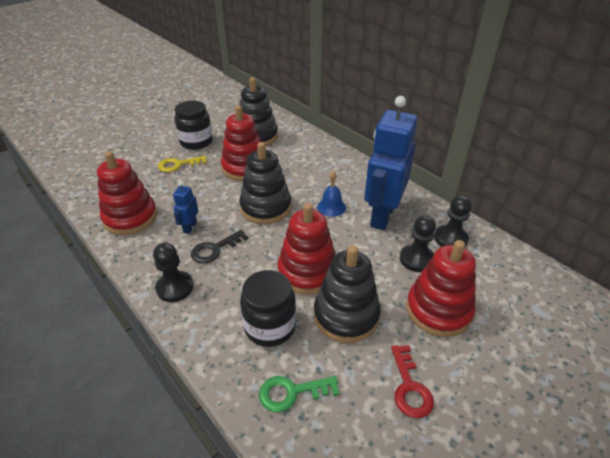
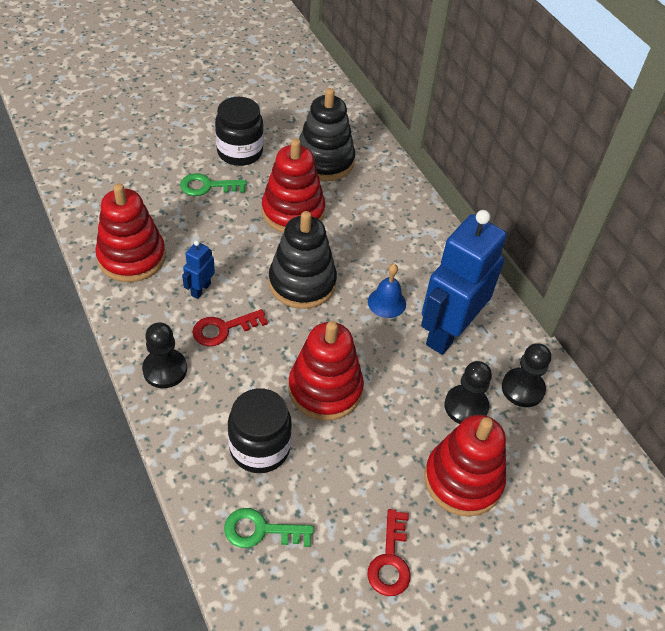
camera: 10 degrees right, 10 degrees up
(178, 165) = (207, 186): yellow key -> green key
(215, 249) = (223, 329): black key -> red key
(346, 315) = (351, 457): black stacking toy -> none

